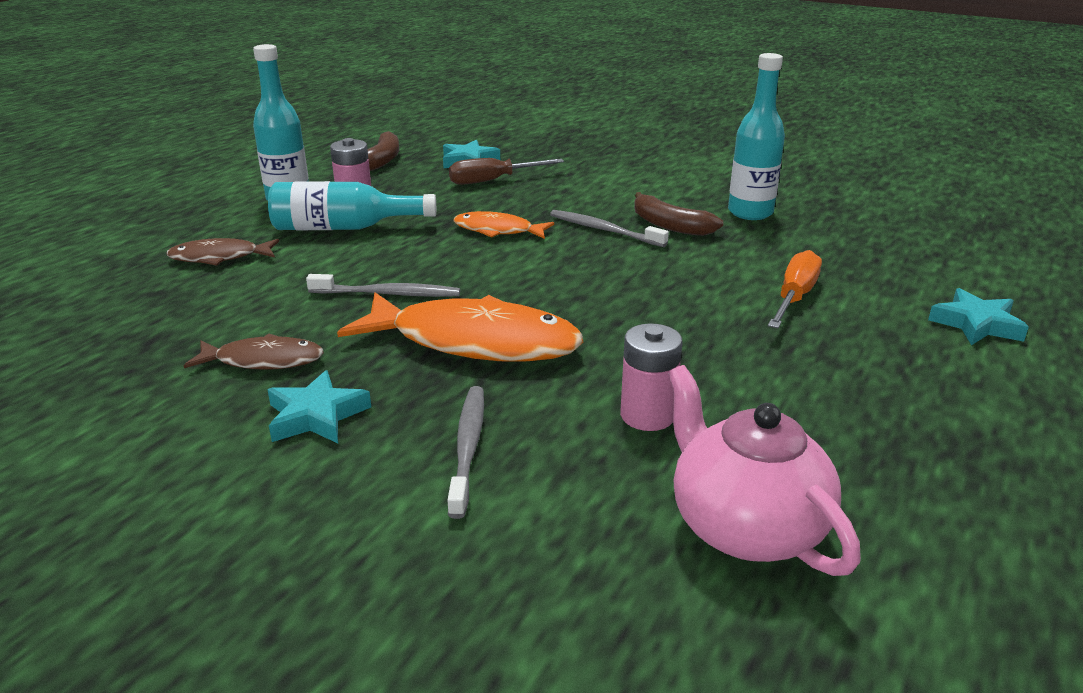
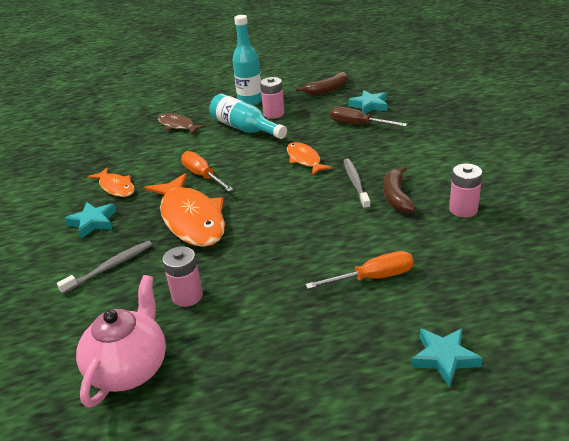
camera: 50 degrees right, 5 degrees up
(263, 360) = (116, 187): brown fish -> orange fish
(388, 294) = (202, 176): grey toothbrush -> orange screwdriver
(750, 212) = (463, 209): turquoise bottle -> pink battery

